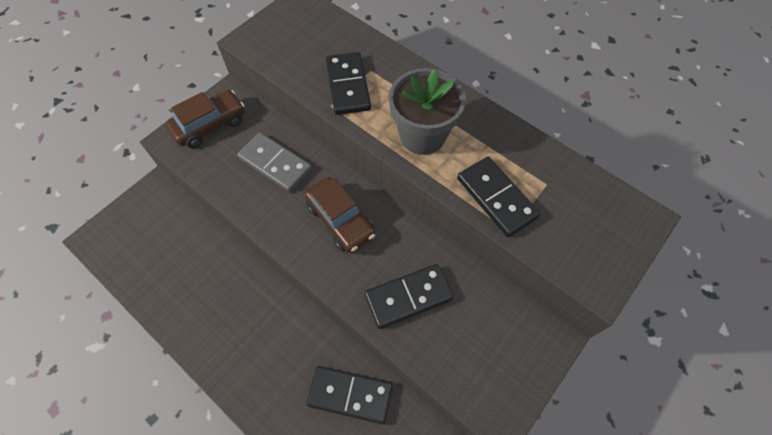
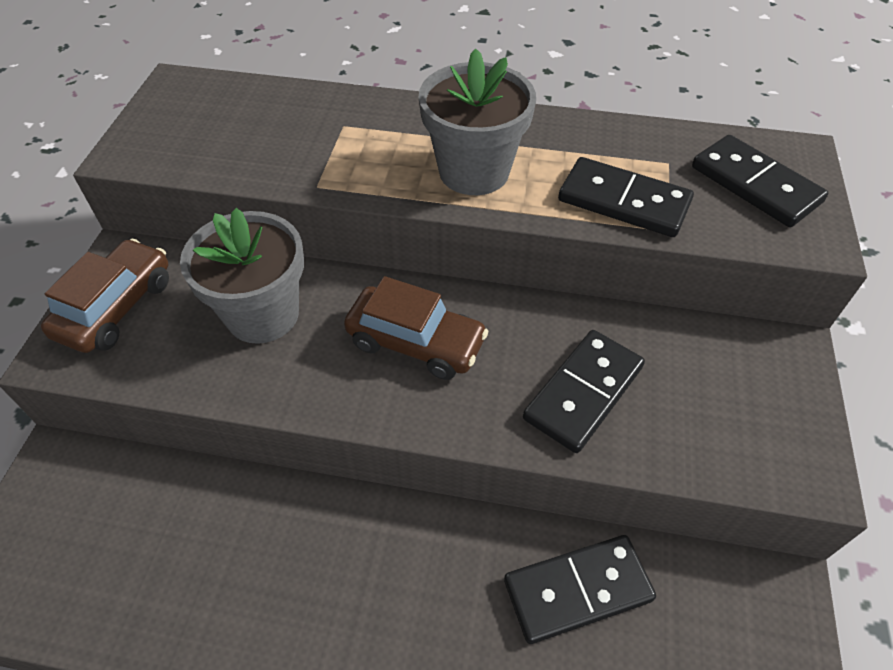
camera: 30 degrees left, 10 degrees down
(275, 164) = (263, 314): grey domino -> grey flower pot
(348, 85) = (325, 154): black domino -> black domino (755, 184)

